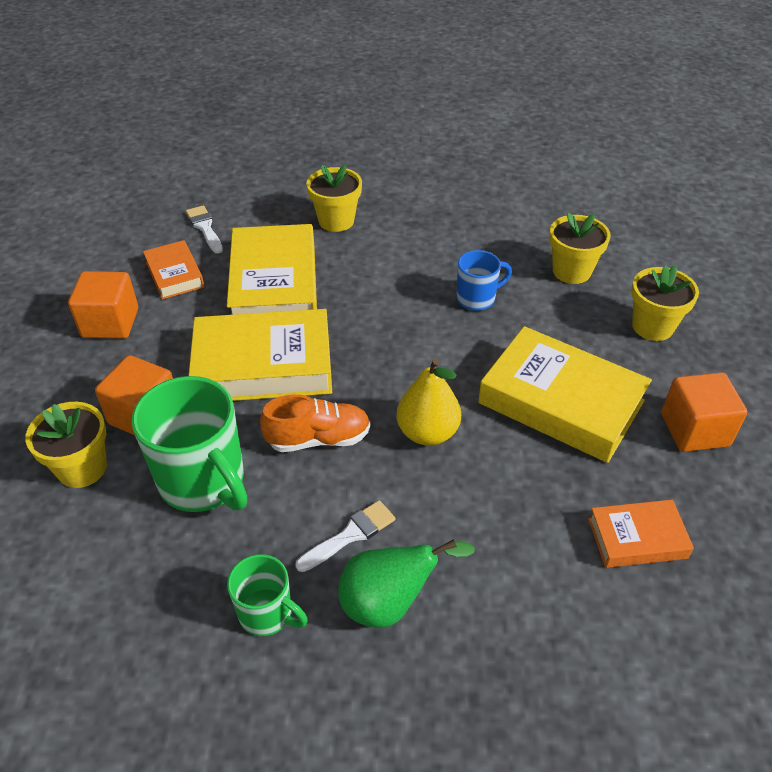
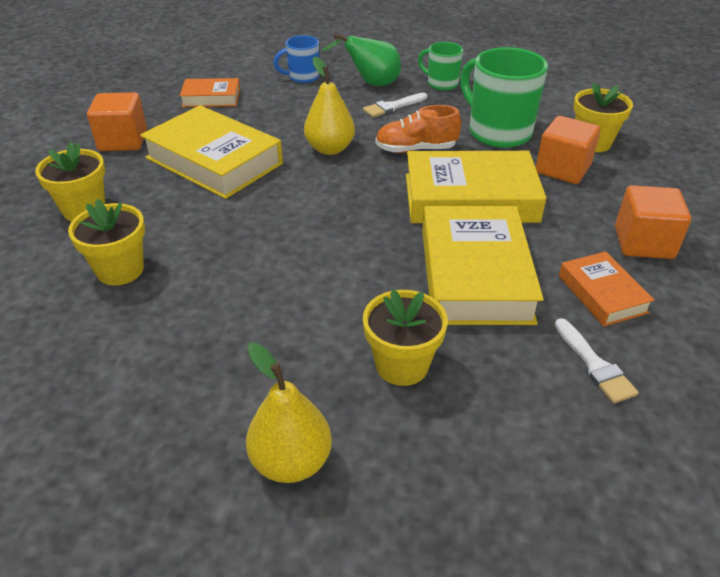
camera: 175 degrees left, 5 degrees down
(397, 175) = (291, 462): none -> yellow pear
(477, 299) = (246, 245): blue mug -> blue mug (302, 77)

